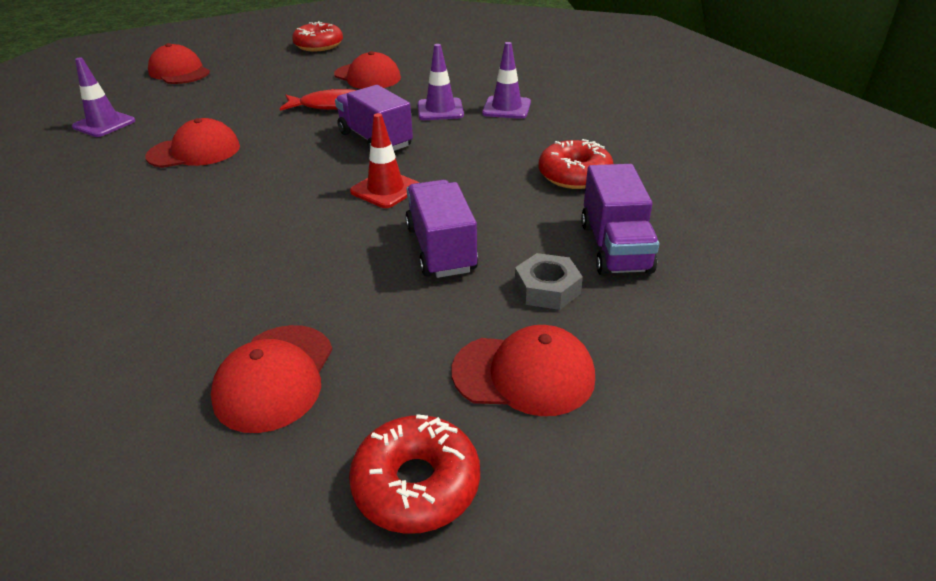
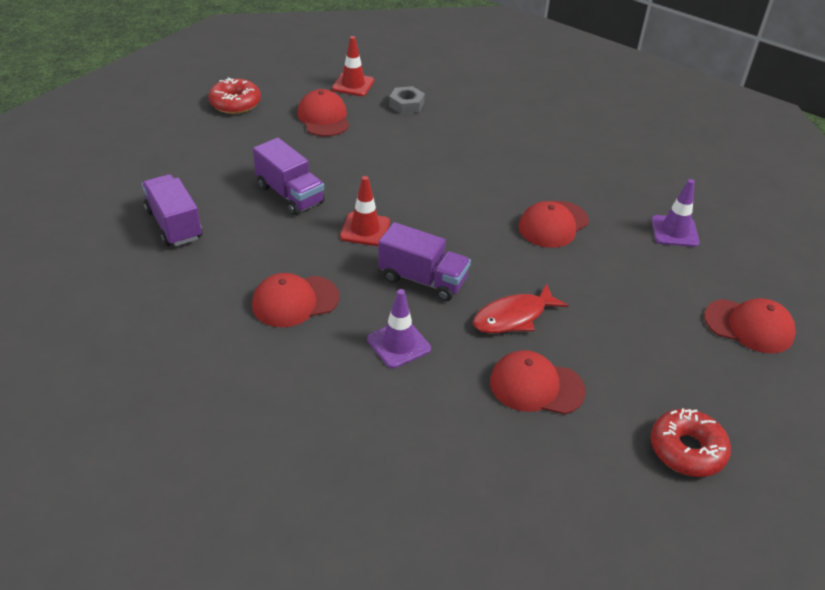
camera: 150 degrees right, 5 degrees up
(124, 459) = (353, 85): none -> red traffic cone
(506, 108) = (330, 370): purple traffic cone -> none
(524, 374) = (208, 145): red cap -> red cap (295, 301)
(547, 289) = (211, 187): grey nut -> grey nut (406, 105)
(574, 175) = (222, 285): red donut -> none

